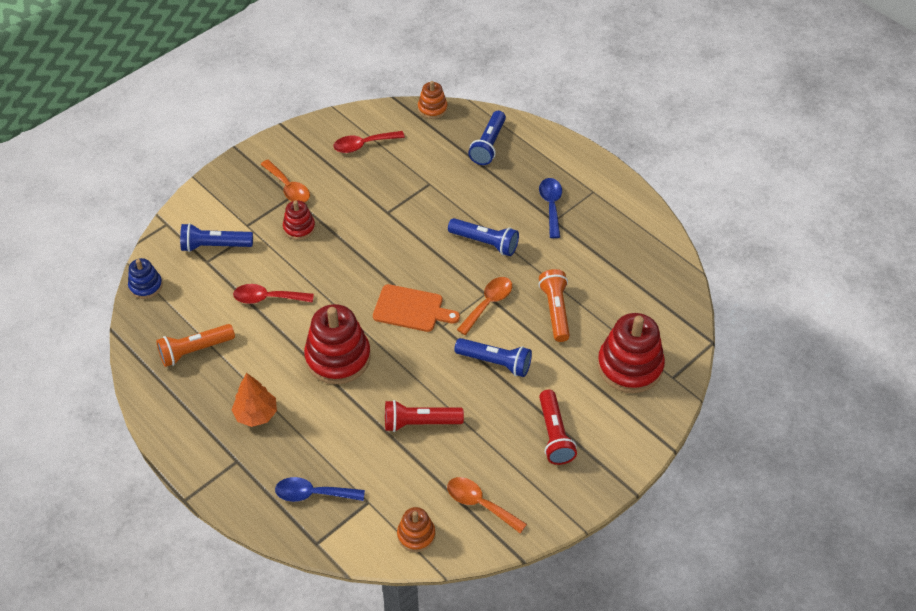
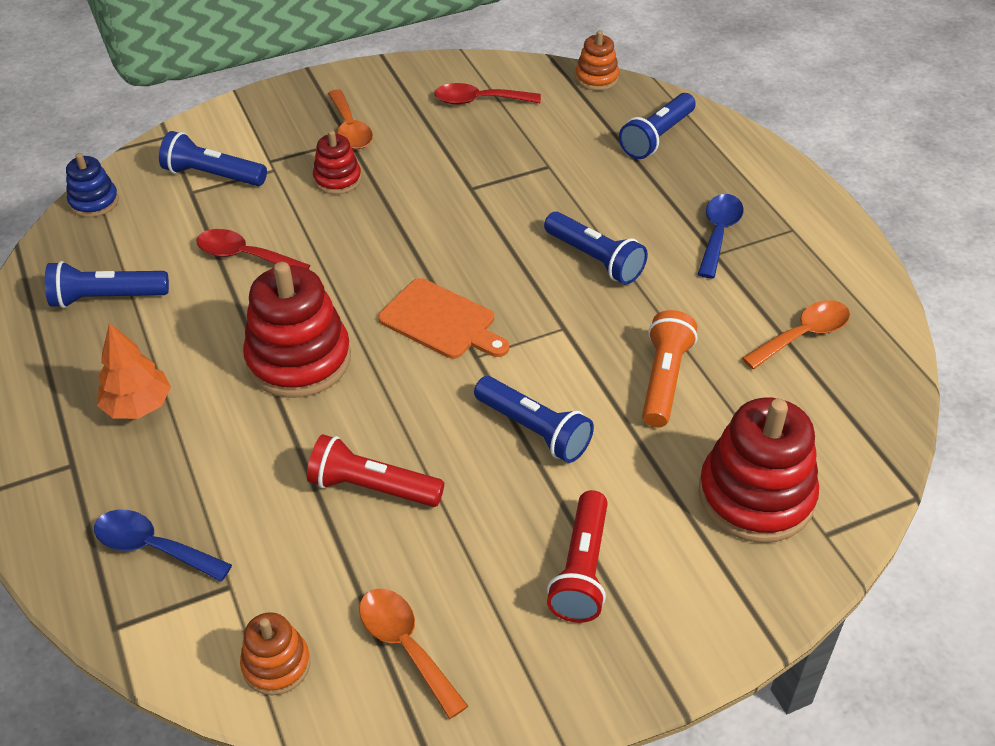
camera: 20 degrees right, 5 degrees down
(194, 350) = (106, 298): orange flashlight -> blue flashlight
(488, 304) = (561, 343): orange spoon -> orange spoon (803, 335)

